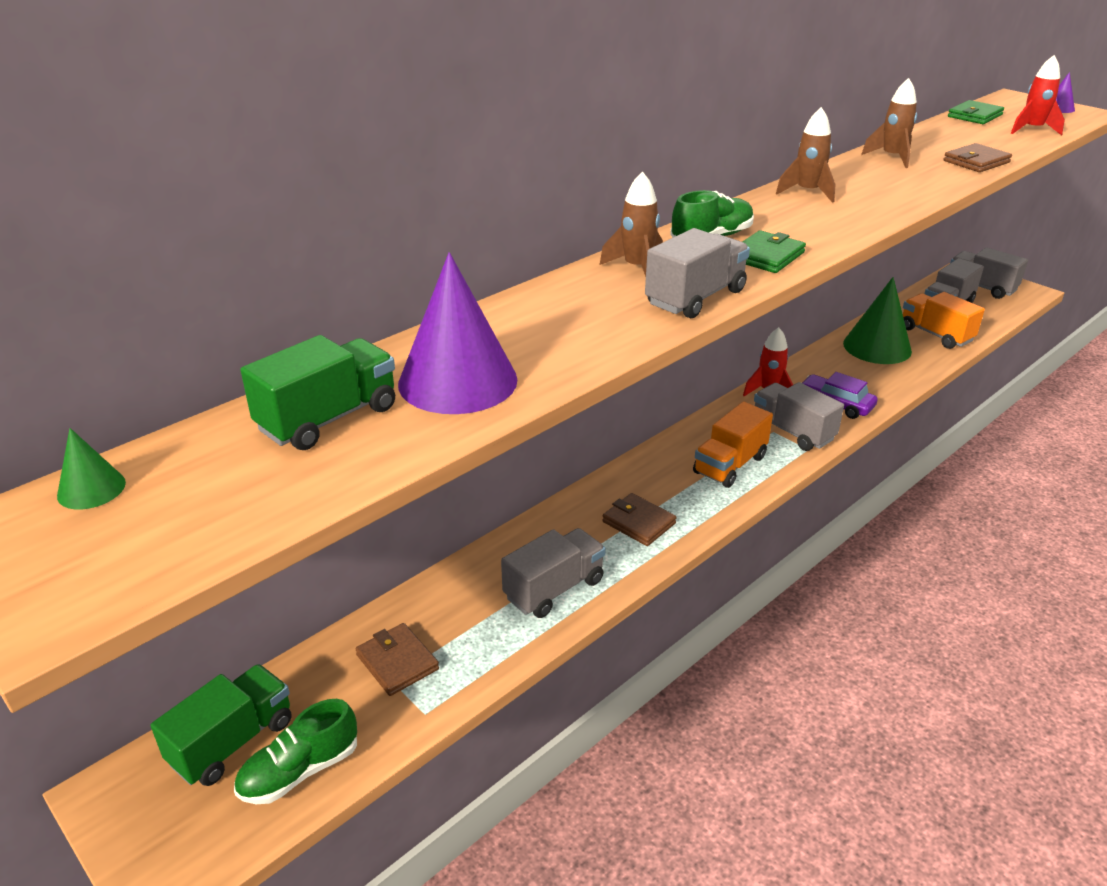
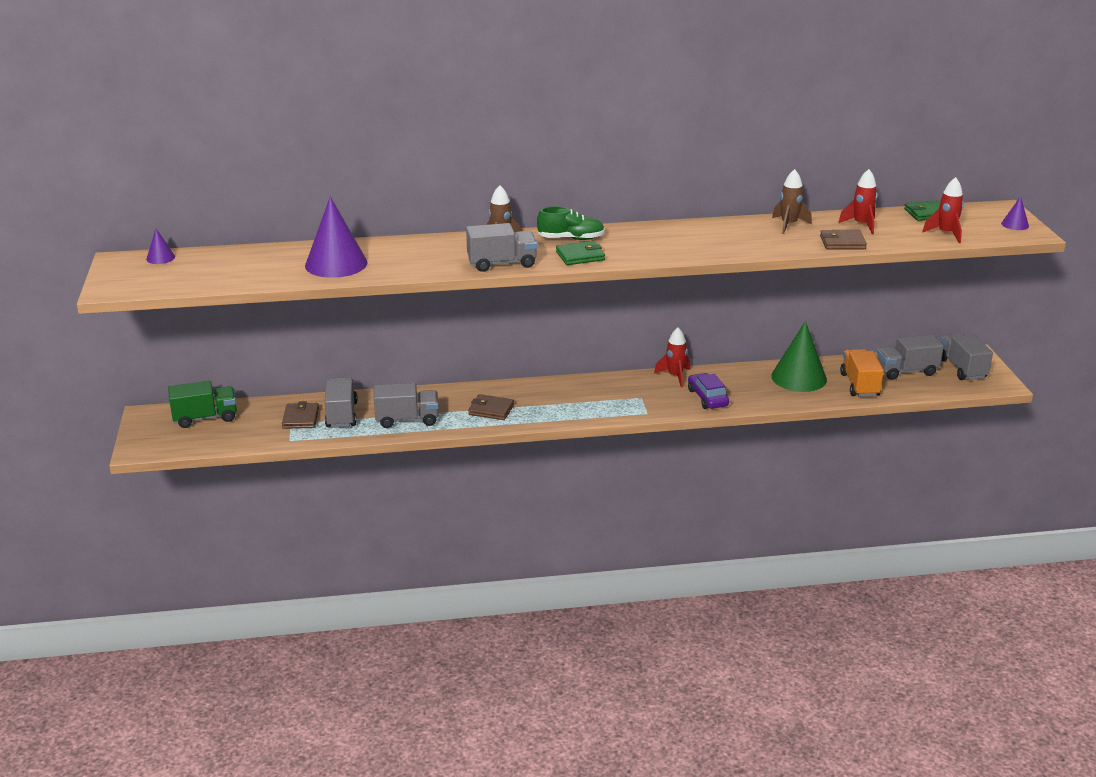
camera: 35 degrees right, 5 degrees down
(91, 489) = (160, 258): green cone -> purple cone
(300, 771) = (219, 438): green shoe -> none
(328, 418) = (267, 261): green truck -> none
(639, 522) = (491, 410): brown wallet -> brown wallet turned 60 degrees counterclockwise
(730, 465) = (585, 403): orange truck -> none
(792, 432) = (652, 401): grey truck -> grey truck (341, 415)
(807, 192) = (681, 230): brown rocket -> none
(950, 140) = (861, 225): none -> red rocket

